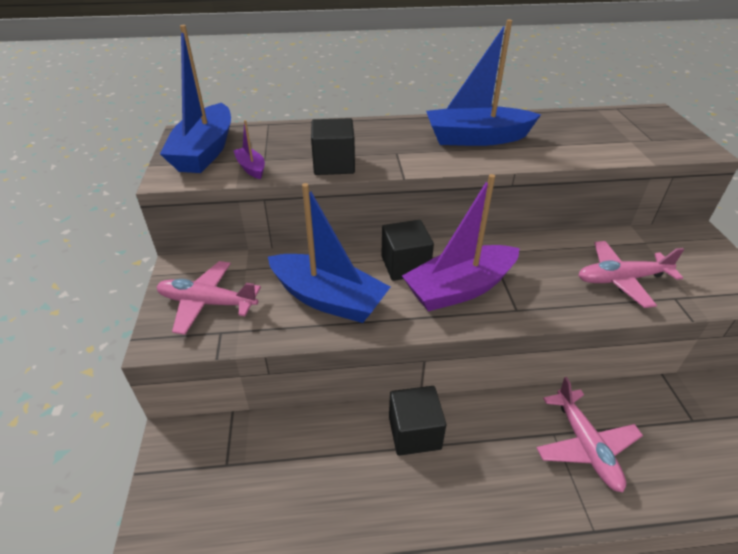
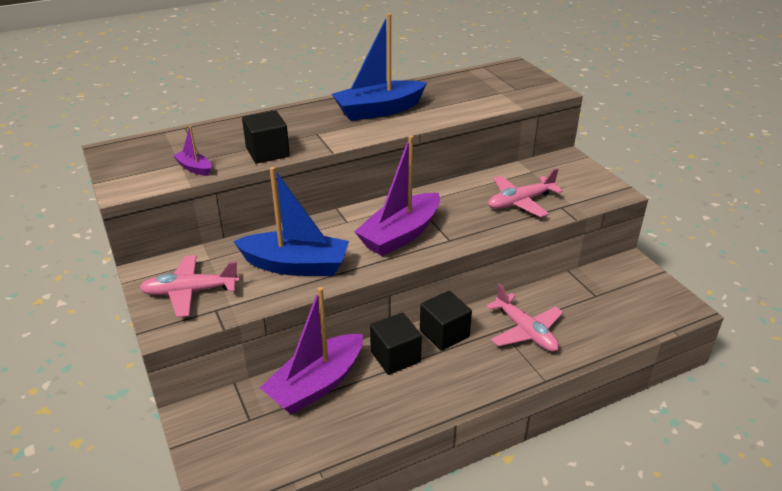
camera: 20 degrees left, 5 degrees down
(205, 151) = (140, 162): blue boat -> none
(314, 442) = (316, 384): none -> purple boat
(405, 265) = (349, 227): black cube -> black cube (444, 333)

